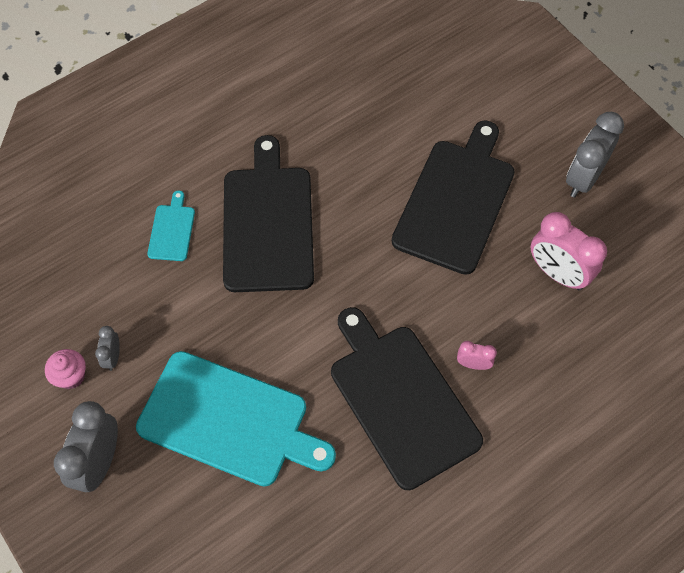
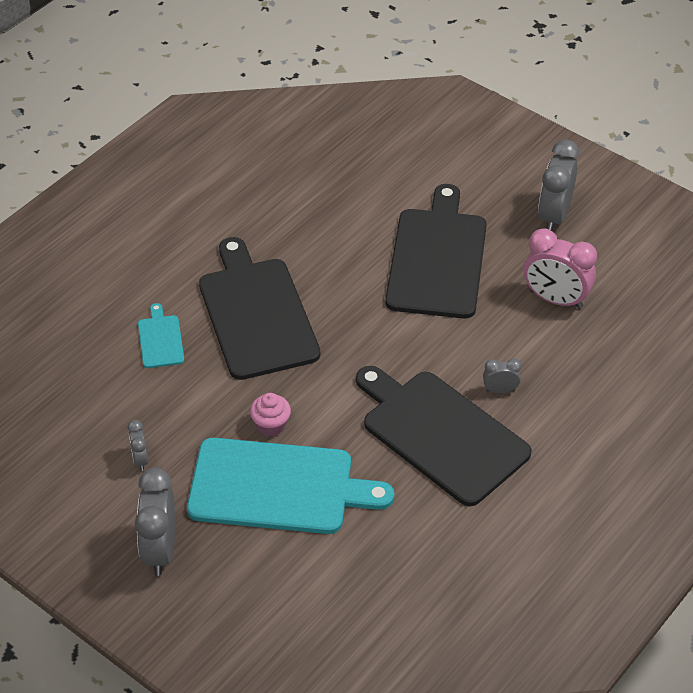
camera: 15 degrees left, 15 degrees down
(71, 376) = (103, 485): pink cupcake -> pink cupcake (271, 425)
(473, 364) = (500, 390): pink clock -> grey clock

